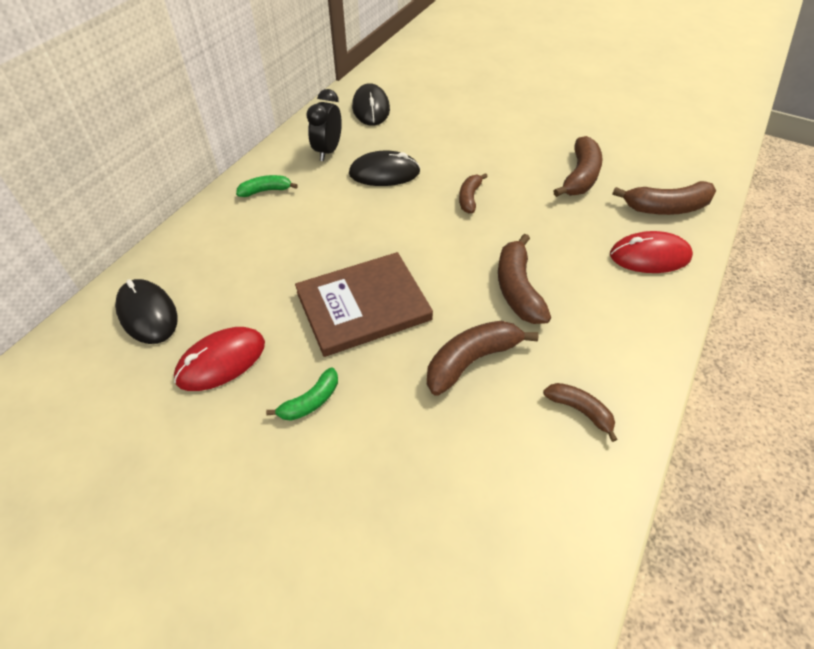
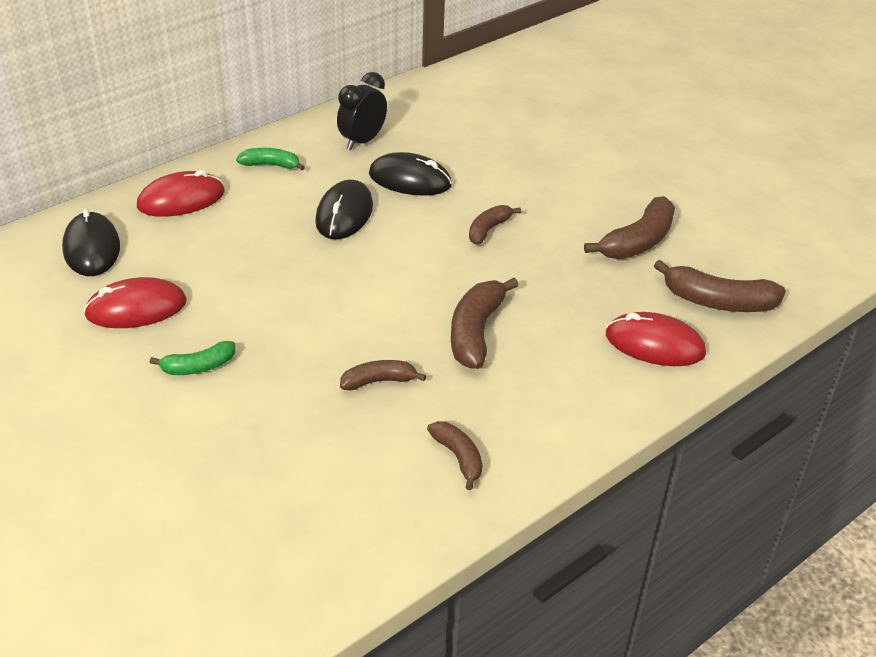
camera: 20 degrees right, 10 degrees down
(206, 243) = (181, 199): none -> red mouse
(363, 306) = (302, 301): brown book -> none
(371, 108) = (441, 107): black mouse -> black mouse (344, 214)
(472, 360) = (379, 381): brown banana -> brown banana, size x0.60

